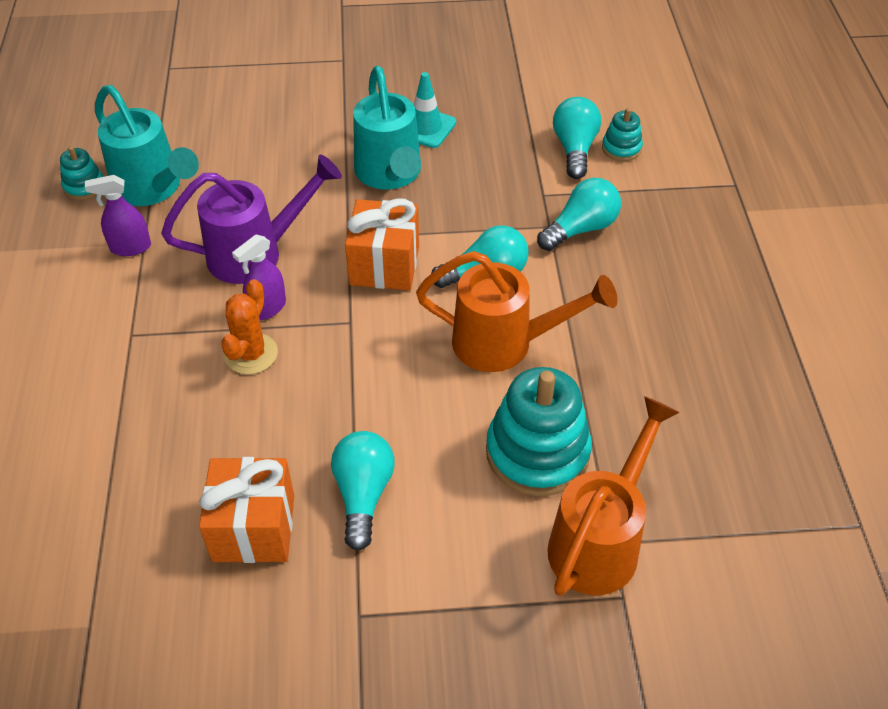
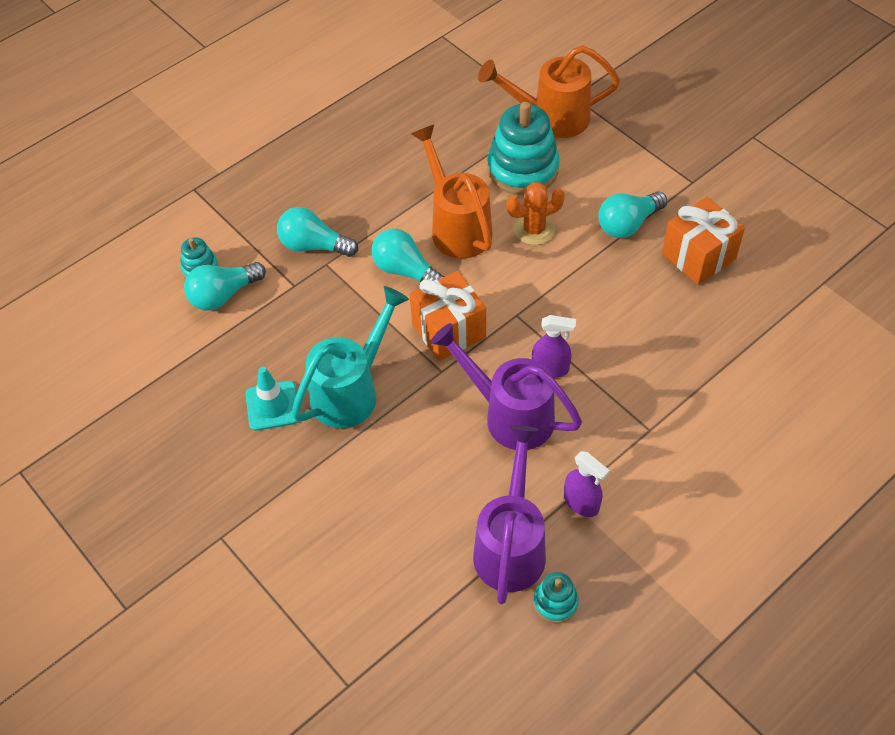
camera: 125 degrees left, 5 degrees up
(153, 189) = (511, 545): turquoise watering can -> purple watering can
(251, 354) = (594, 348): orange cactus -> orange cactus (534, 229)

